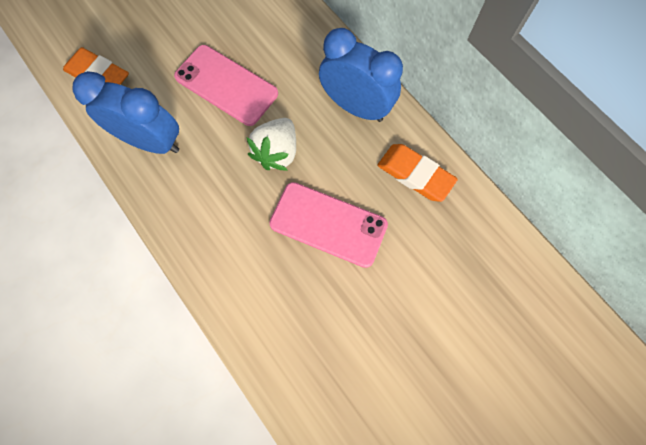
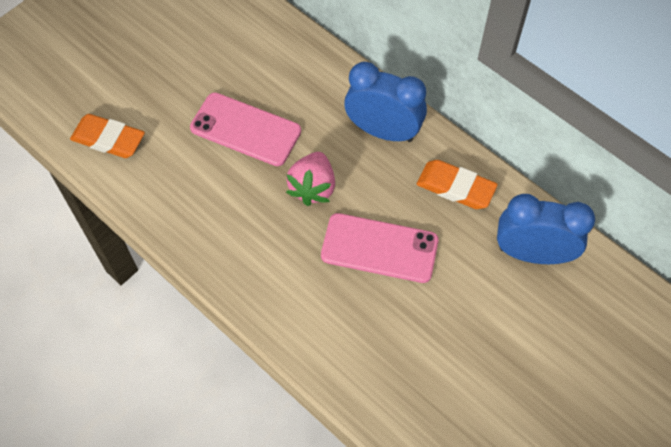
camera: 10 degrees left, 10 degrees down
(151, 142) = (181, 197): blue clock -> blue clock (532, 253)
(277, 152) = (312, 187): white strawberry -> pink strawberry

